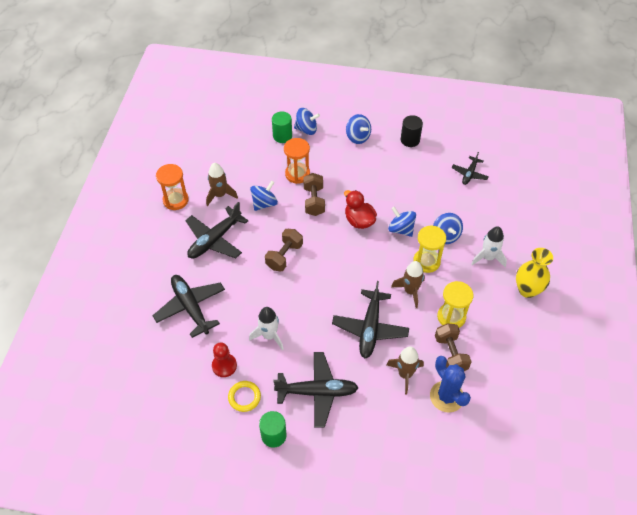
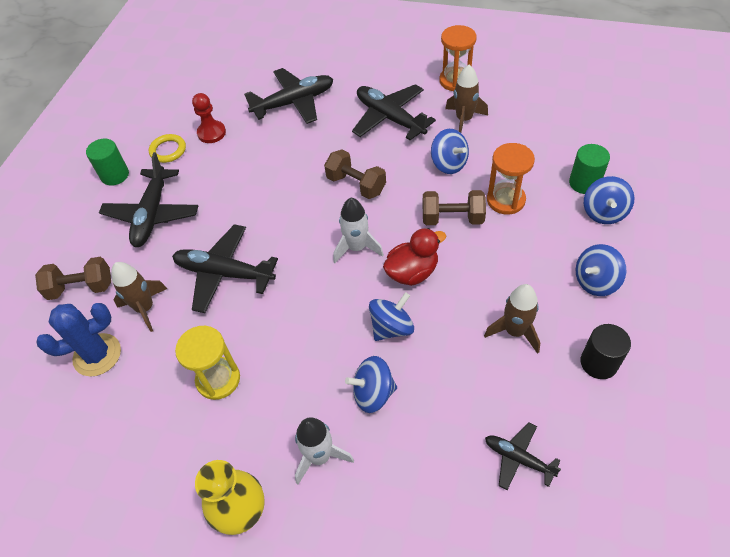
camera: 100 degrees right, 0 degrees up
(269, 336) = (239, 170): white rocket -> white rocket (356, 248)
(410, 291) = (274, 328): brown rocket -> brown rocket (515, 331)
(426, 261) = (324, 357): yellow hourglass -> none
(451, 354) = (158, 369): brown dumbbell -> brown dumbbell (81, 288)

